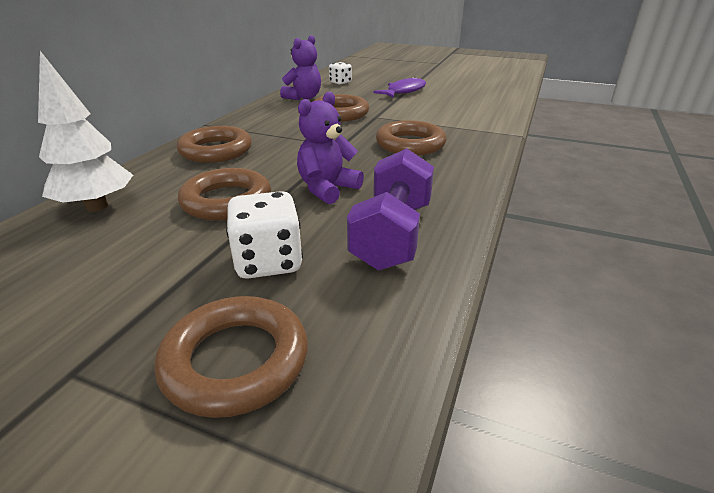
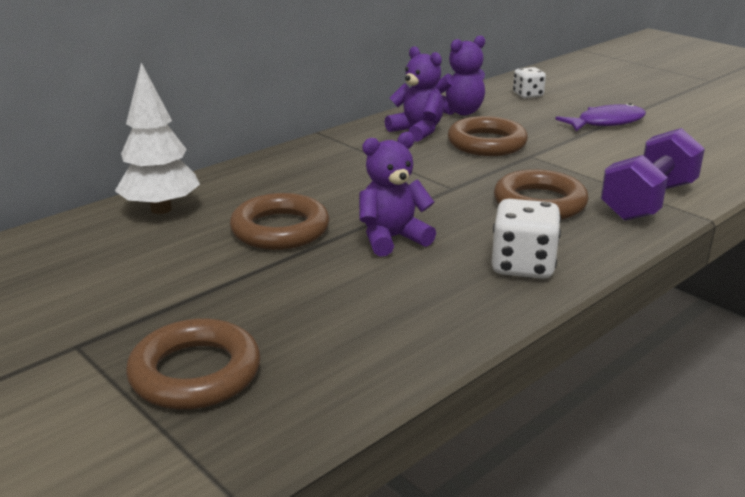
camera: 25 degrees right, 5 degrees down
(216, 150) = (307, 168): brown ring -> none
(268, 262) = (277, 300): white dice -> white dice (523, 266)
(283, 113) = (417, 131): none -> purple teddy bear
(392, 235) = (418, 304): purple dumbbell -> purple dumbbell (648, 201)

